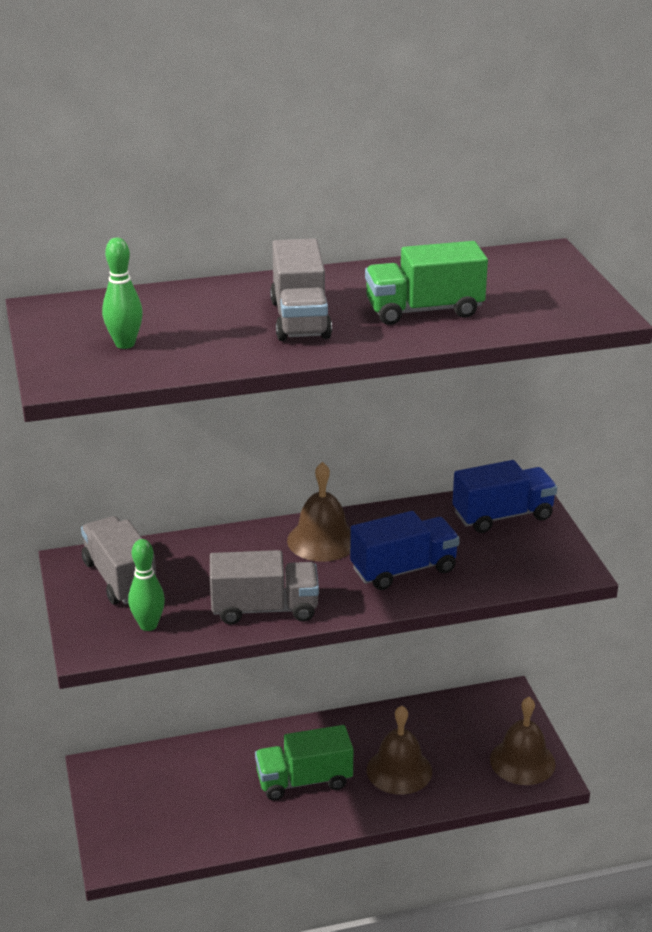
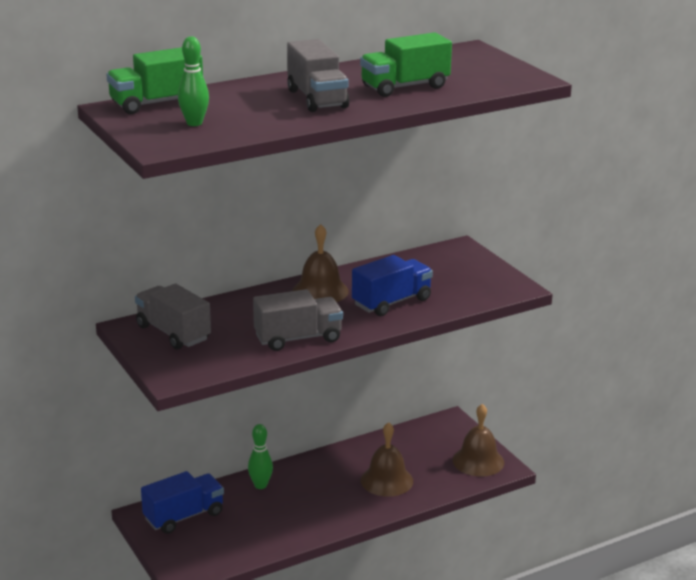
camera: 15 degrees left, 5 degrees down
(148, 625) = (212, 359): green bowling pin -> green bowling pin (260, 485)
(304, 780) = (315, 498): green truck -> green truck (156, 103)
(502, 516) = (449, 261): blue truck -> blue truck (184, 516)

